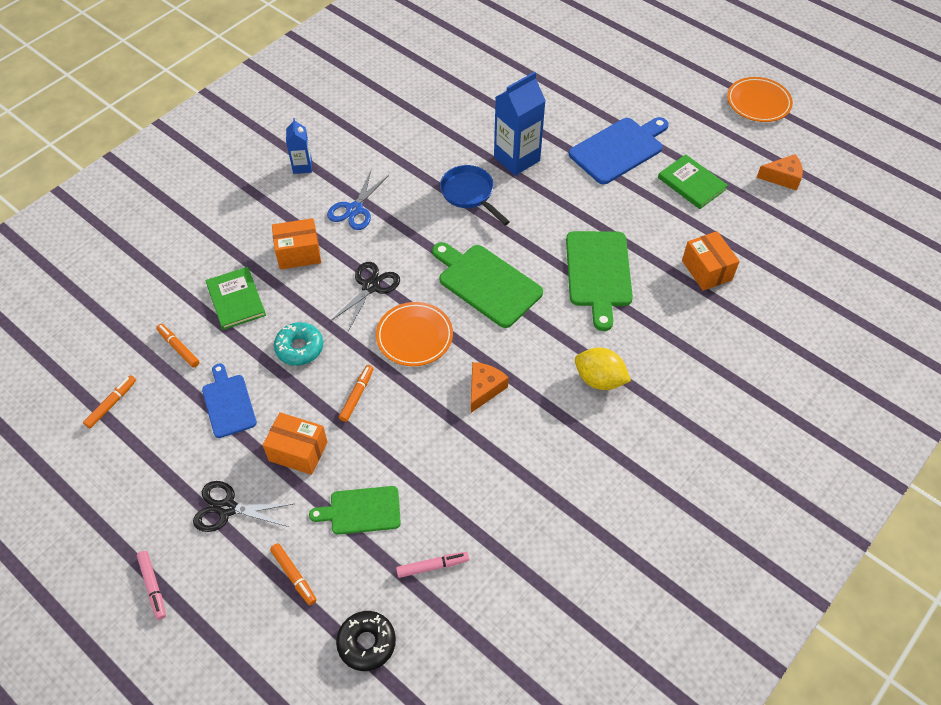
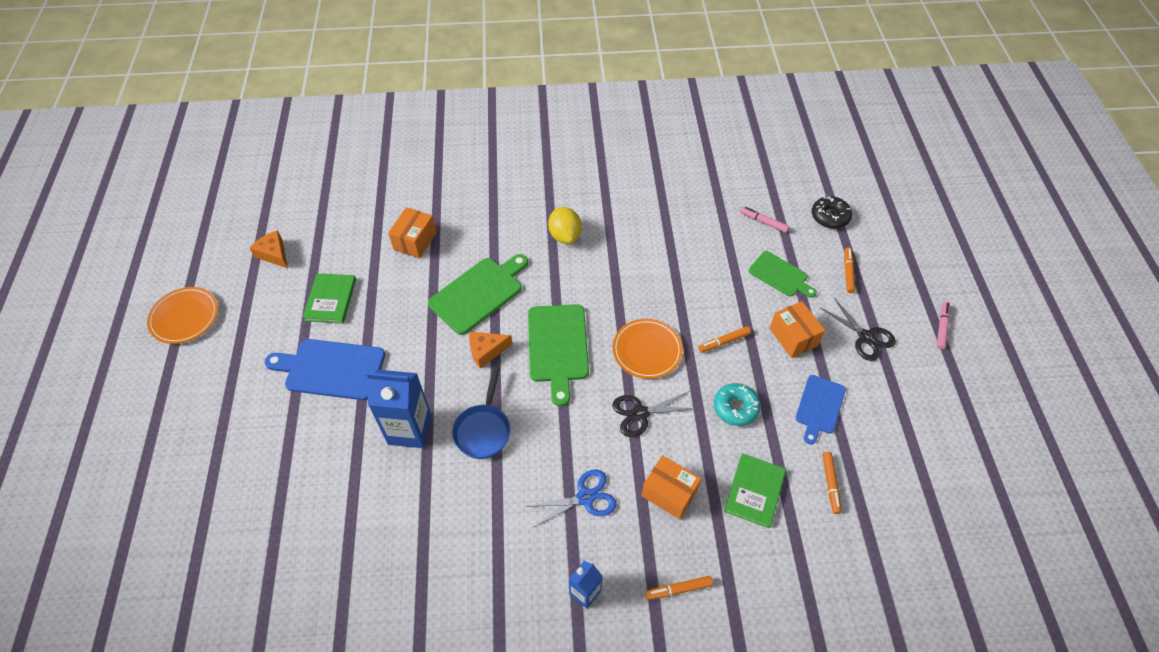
camera: 135 degrees left, 0 degrees up
(112, 404) = (912, 476): orange marker -> orange marker (678, 589)
(484, 389) = (638, 283): orange cheese -> orange cheese (486, 351)

